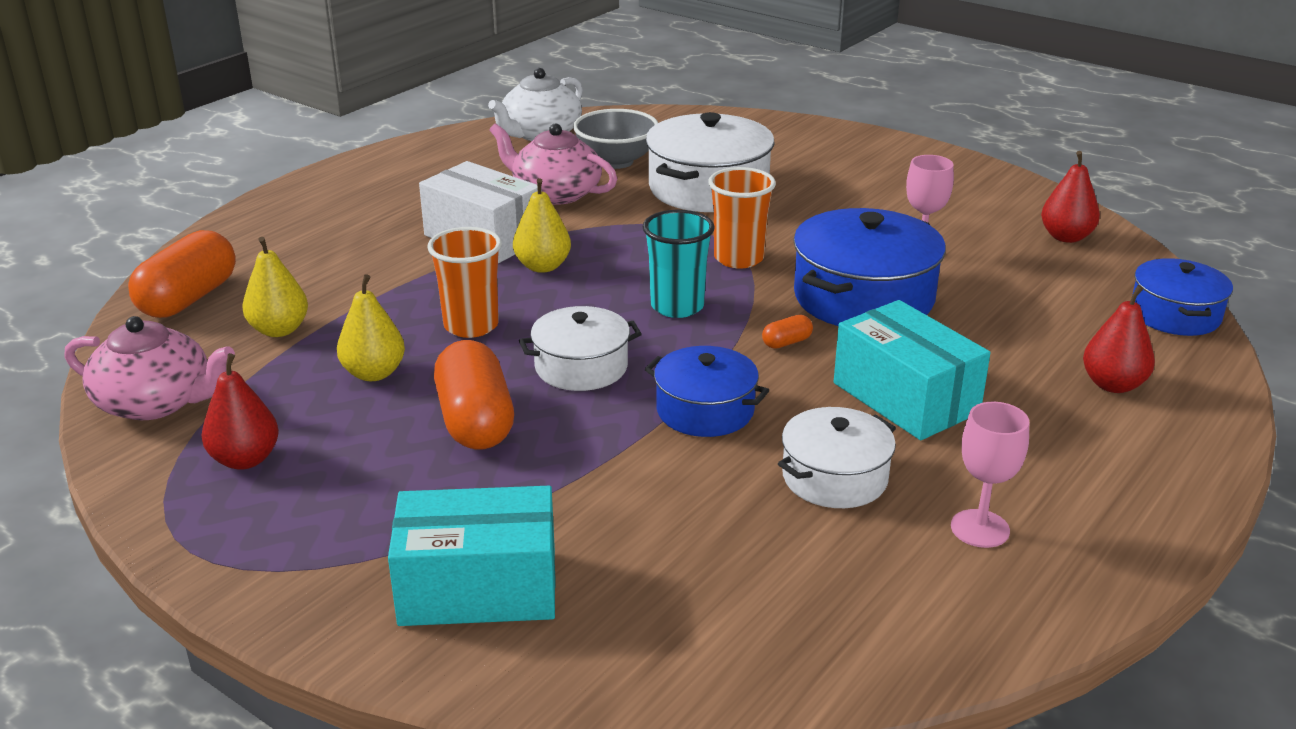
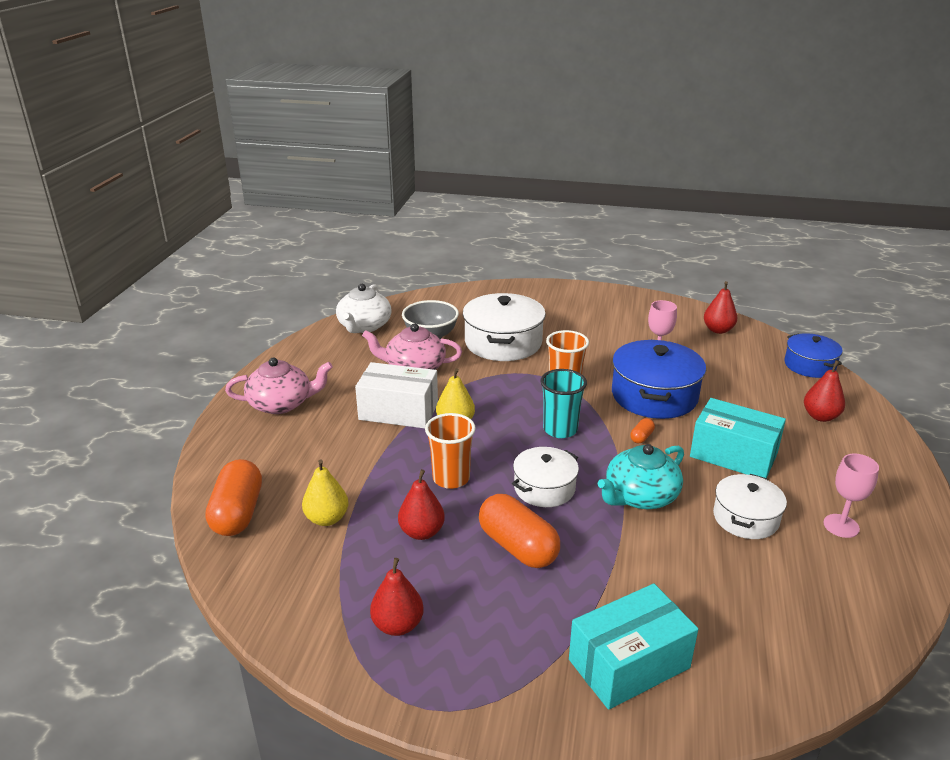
camera: 25 degrees left, 0 degrees up
(156, 402) = (292, 602): pink teapot -> pink teapot (281, 404)
(374, 373) = (422, 532): yellow pear -> red pear
(705, 410) = (640, 496): blue pot -> turquoise teapot

